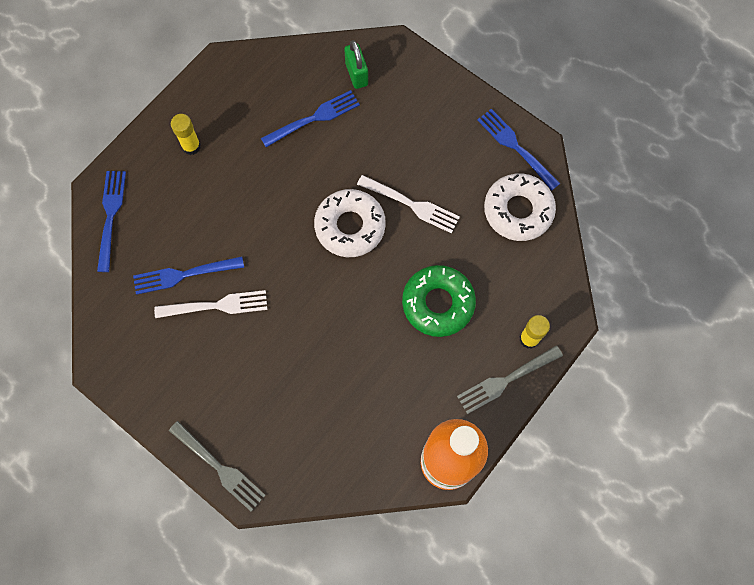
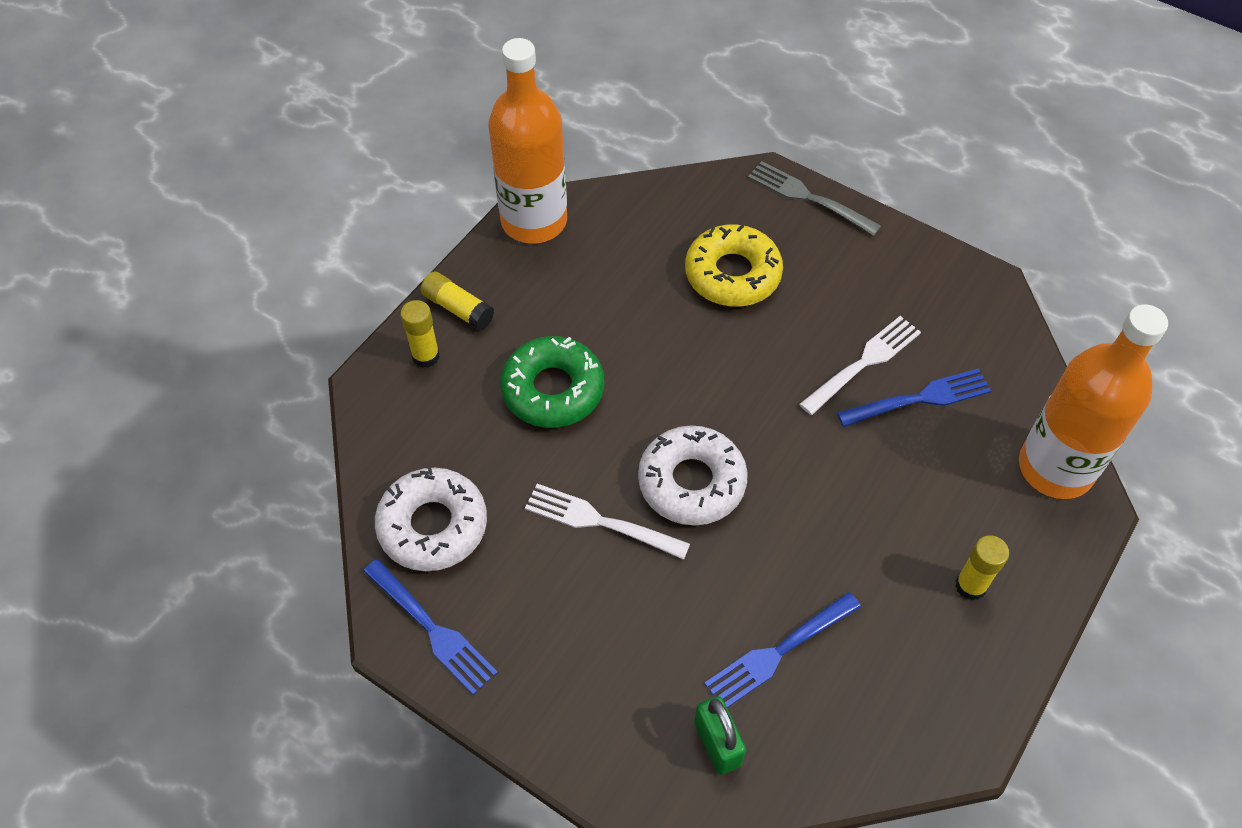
camera: 175 degrees right, 15 degrees down
(111, 217) = (1055, 468): blue fork -> orange bottle
(215, 306) = (863, 364): white fork -> white fork turned 150 degrees clockwise
(295, 394) = (732, 274): none -> yellow donut
(507, 379) = (458, 308): grey fork -> yellow glue stick

